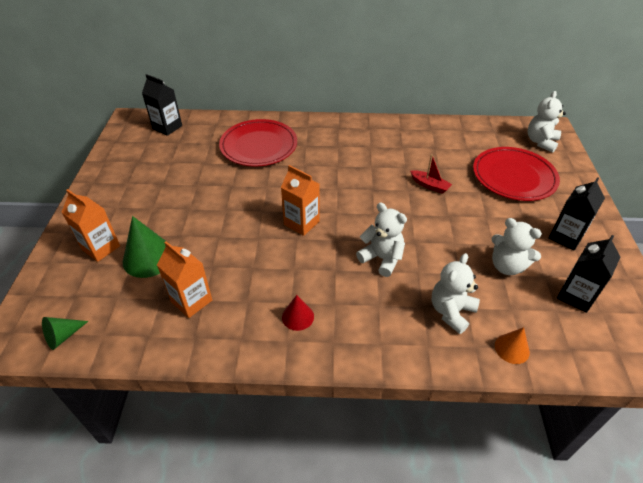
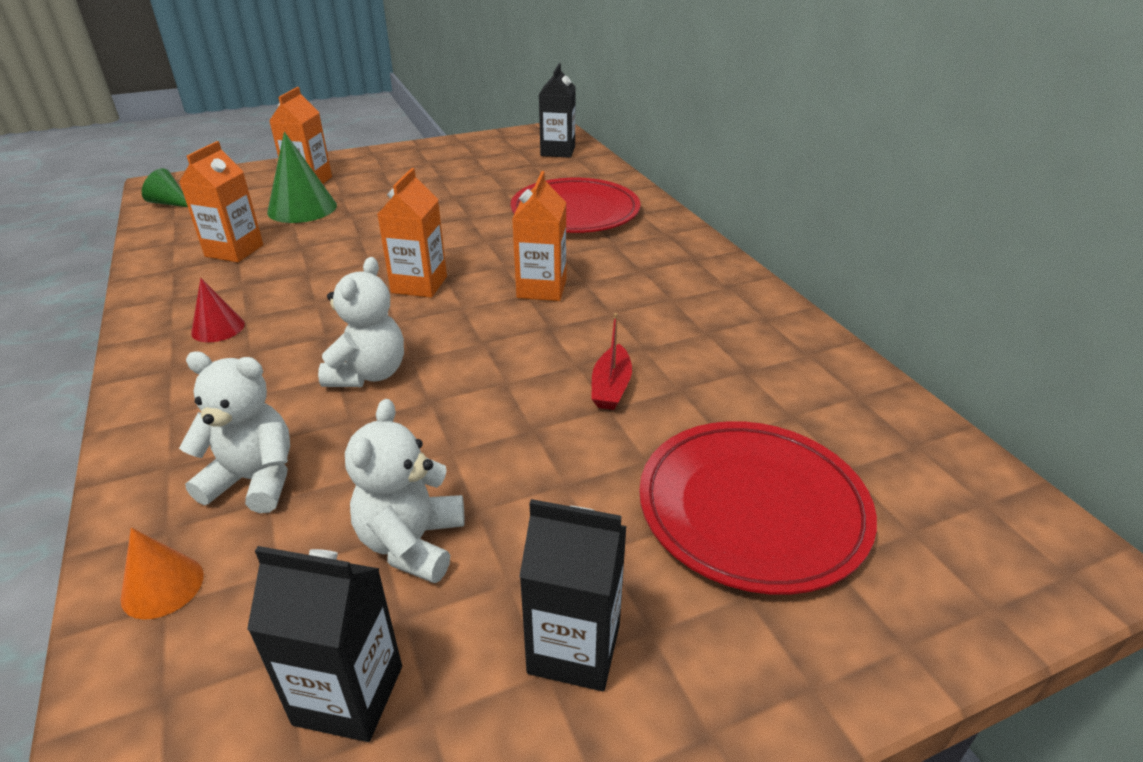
camera: 65 degrees right, 10 degrees down
(335, 181) = (541, 289): none -> orange carton
(541, 142) = (970, 543): white teddy bear -> none

